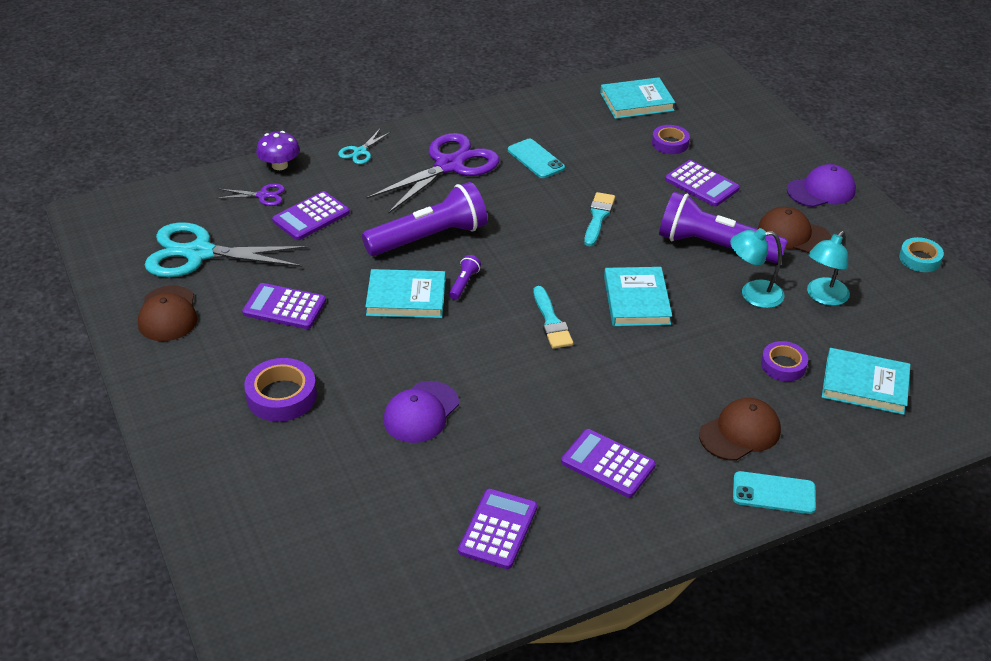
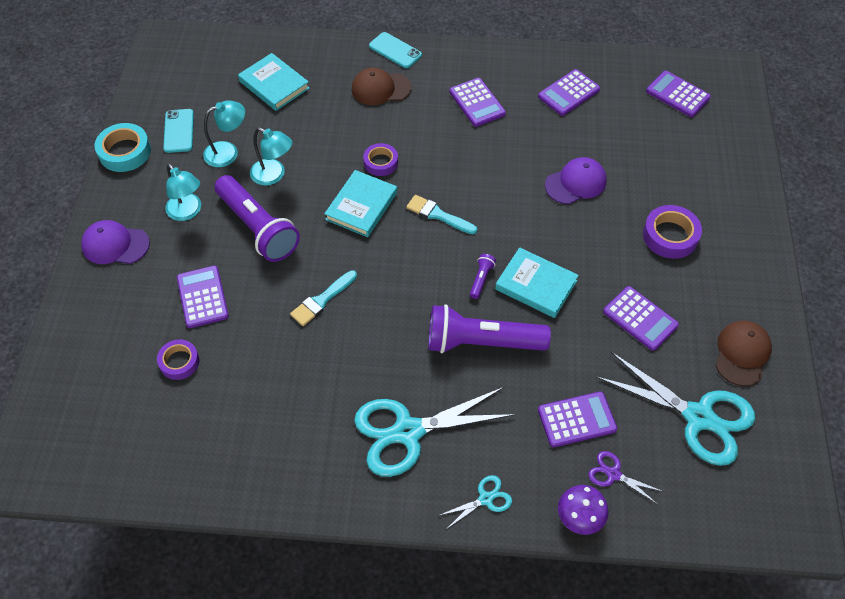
camera: 150 degrees left, 15 degrees up
(341, 594) = (677, 94): none -> purple calculator
(449, 165) = (407, 432): purple scissors -> turquoise scissors
(464, 283) = (481, 279): purple flashlight -> purple flashlight turned 150 degrees clockwise
(536, 159) = (319, 401): turquoise phone -> turquoise phone (179, 131)
(551, 322) = (438, 215): turquoise brush -> turquoise brush turned 75 degrees counterclockwise
(636, 102) = (152, 441): turquoise book -> none
(783, 365) = (310, 117): purple tape -> purple tape (380, 162)
(793, 235) = (188, 212): brown cap -> turquoise lamp
(920, 259) = (125, 152): turquoise tape -> turquoise tape, size x1.51

